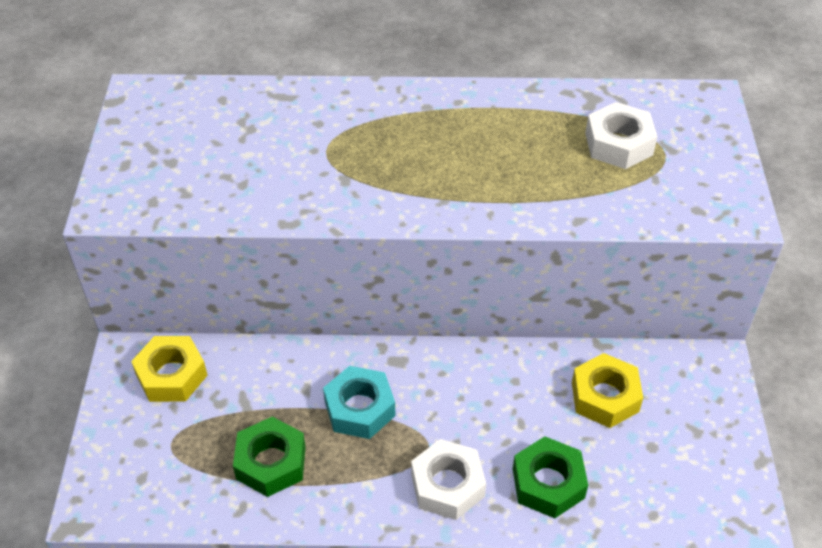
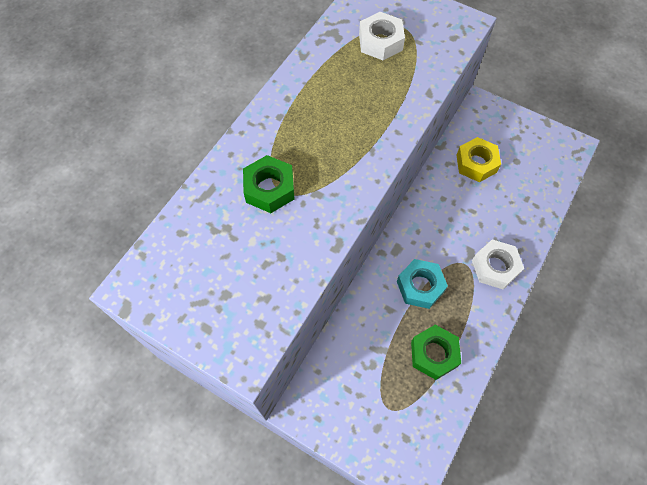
camera: 60 degrees left, 15 degrees up
(171, 375) = (334, 386): yellow nut -> none
(548, 483) = (516, 219): green nut -> green nut (269, 189)

